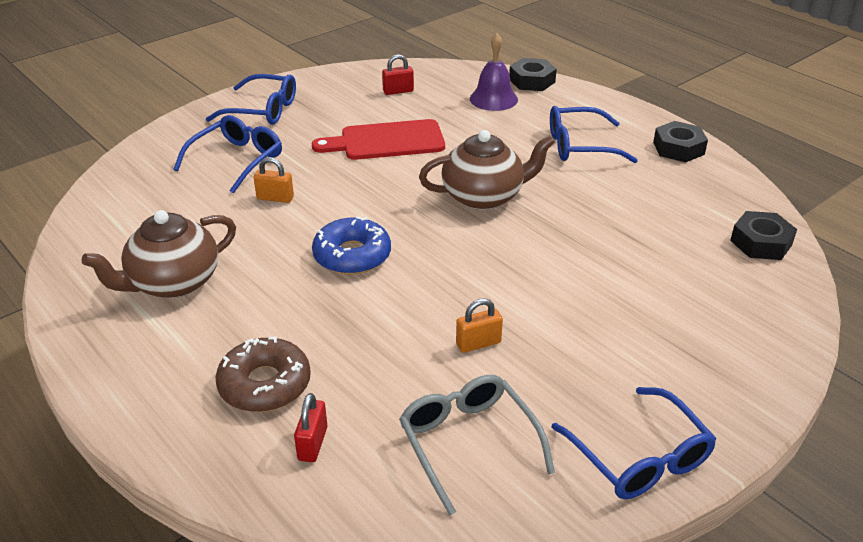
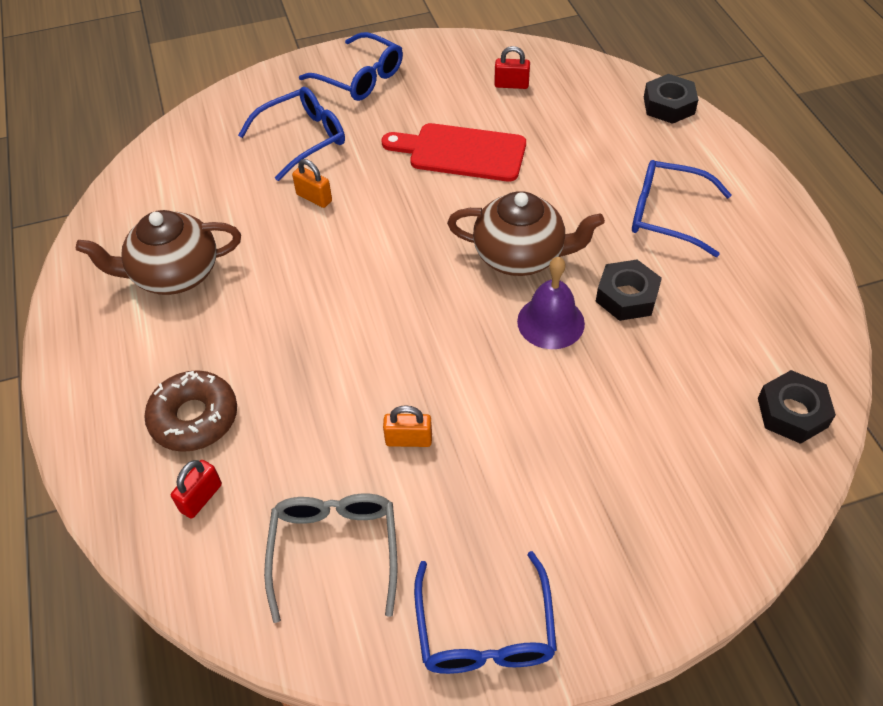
camera: 25 degrees right, 15 degrees up
(352, 255) = (348, 292): blue donut -> none
(493, 99) = (609, 121): purple bell -> purple bell (550, 322)
(678, 148) = (781, 250): black nut -> black nut (626, 296)

